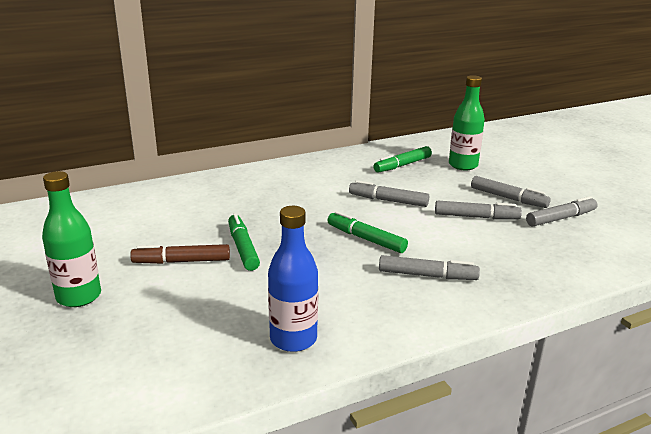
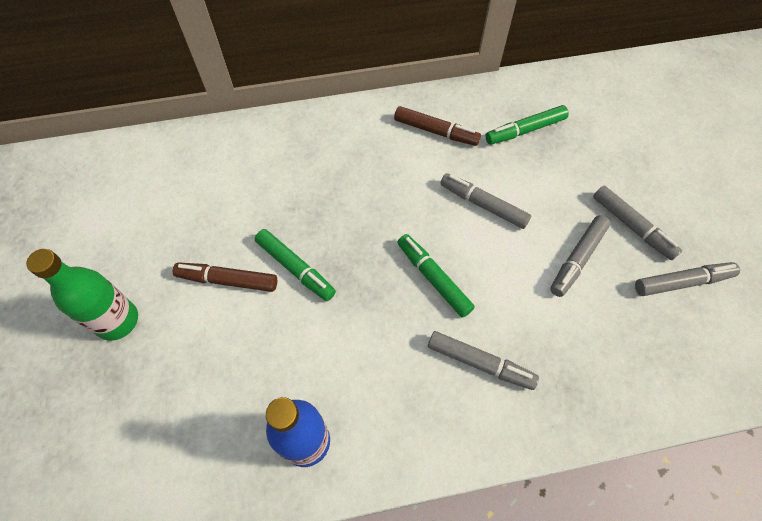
camera: 15 degrees right, 35 degrees up
(243, 248) = (295, 268): green marker -> green marker turned 135 degrees clockwise
(332, 172) = (436, 131): none -> brown marker
(463, 165) = (601, 143): green bottle -> none
(476, 217) = (577, 259): grey marker -> grey marker turned 105 degrees clockwise

